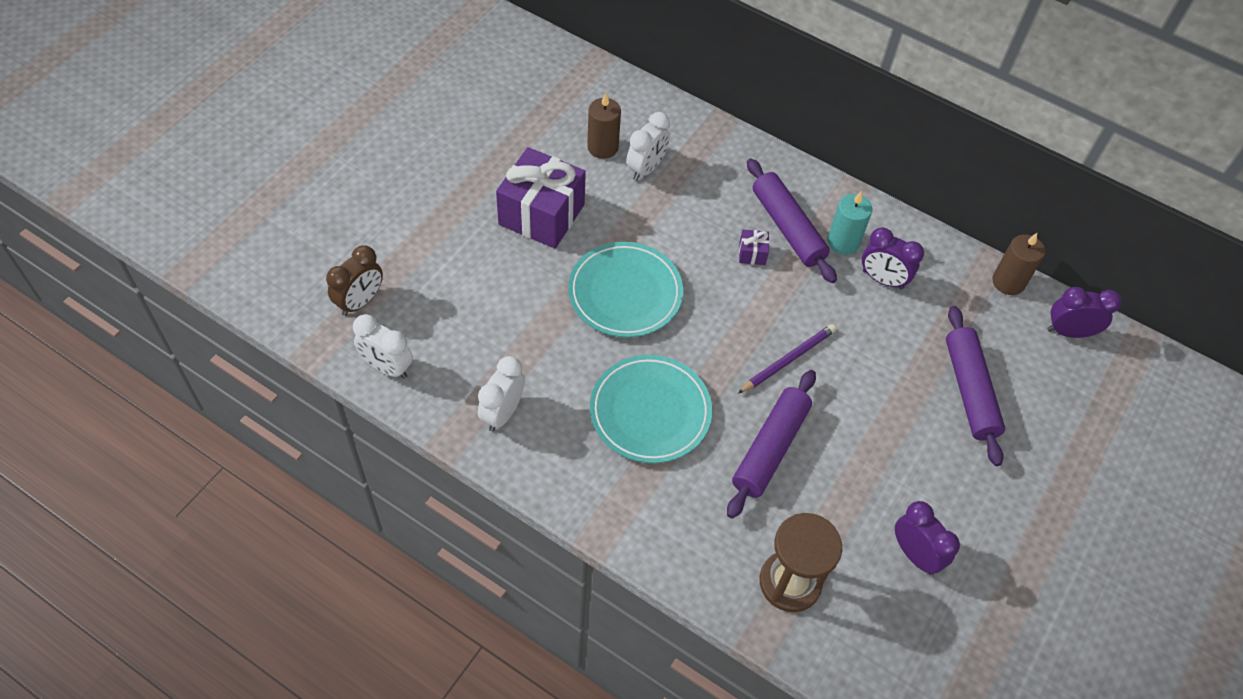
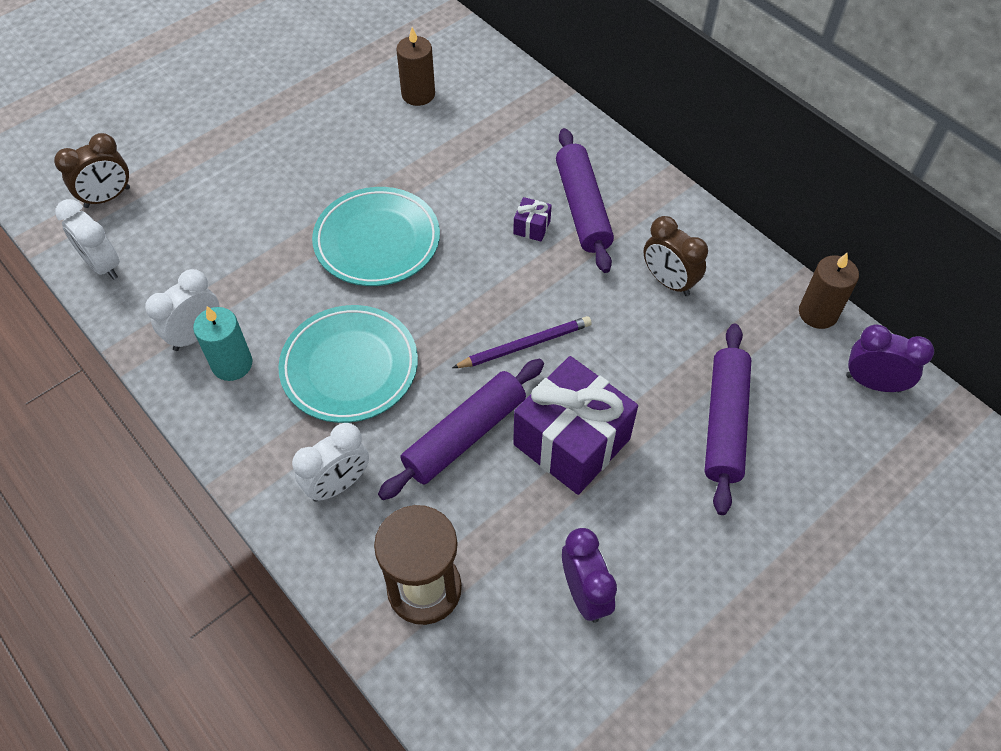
camera: 20 degrees right, 0 degrees up
(541, 214) = (326, 148): purple gift -> purple gift (571, 442)
(646, 168) = (454, 122): white clock -> white clock (338, 484)
(843, 242) = (639, 234): turquoise candle -> turquoise candle (232, 364)
(882, 279) = (668, 282): purple clock -> brown clock

